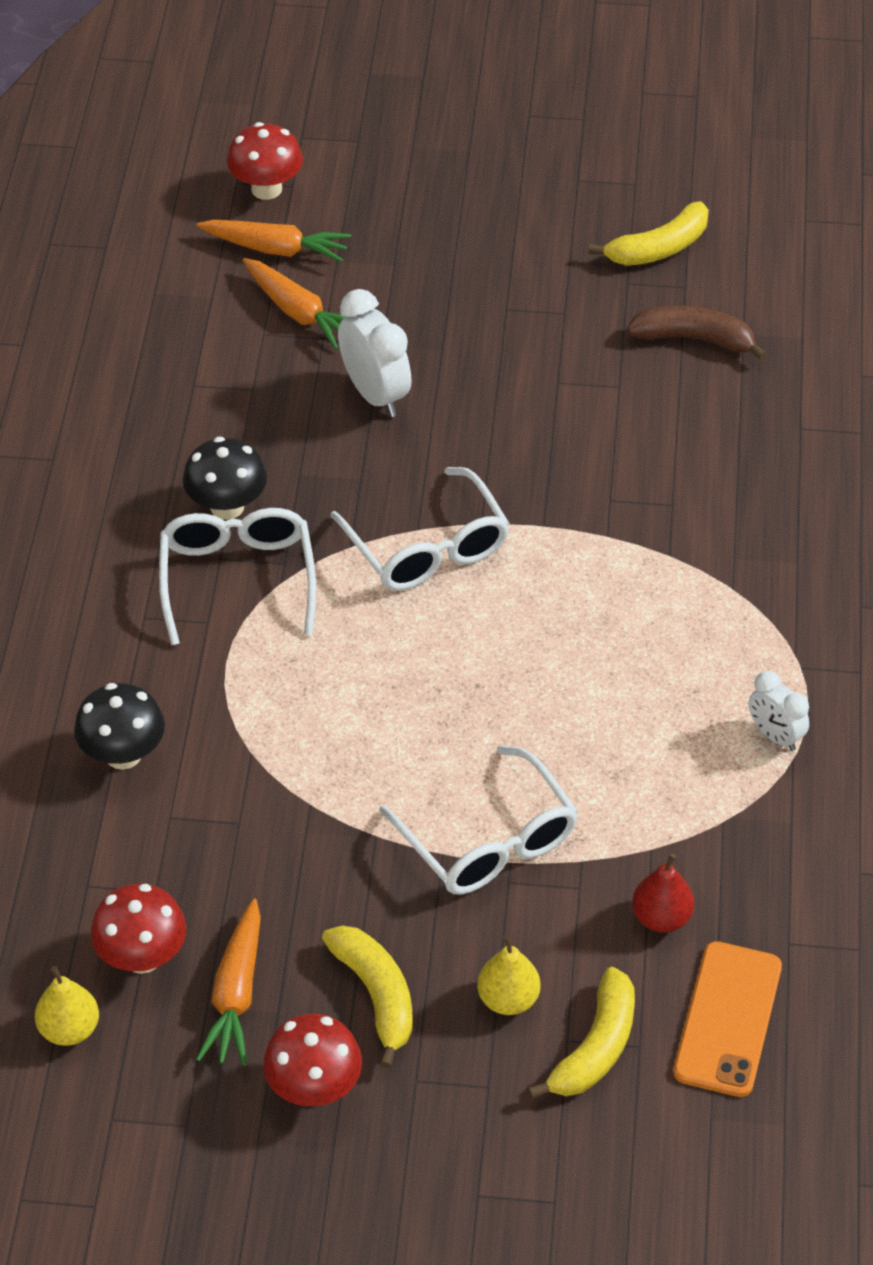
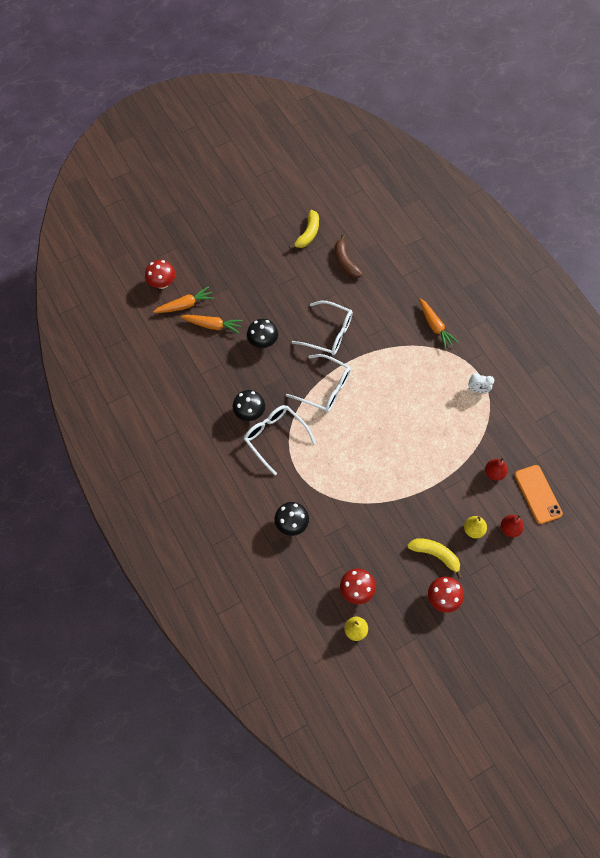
camera: 35 degrees left, 15 degrees up
(236, 993) = (394, 583): orange carrot -> orange carrot (435, 326)
(375, 395) = (263, 342): white clock -> black mushroom
(487, 839) = (424, 480): white glasses -> white glasses (328, 333)
(596, 1047) = (510, 529): yellow banana -> red pear
(694, 338) = (345, 262): brown banana -> brown banana turned 90 degrees counterclockwise

